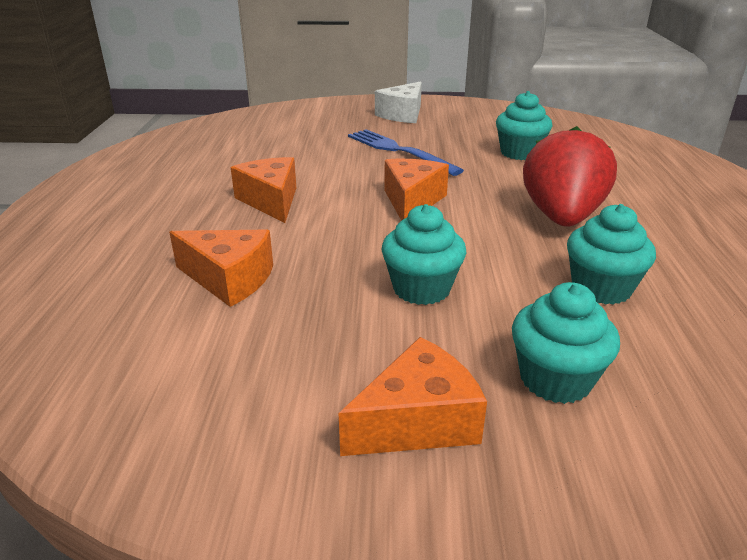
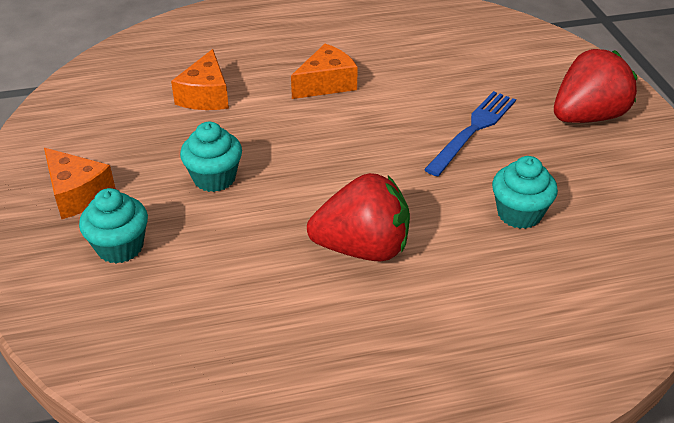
camera: 75 degrees right, 10 degrees up
(403, 114) = (587, 117): white cheese -> red strawberry
(412, 201) = (357, 154): orange cheese -> none
(601, 288) = (238, 271): turquoise cupcake -> none

